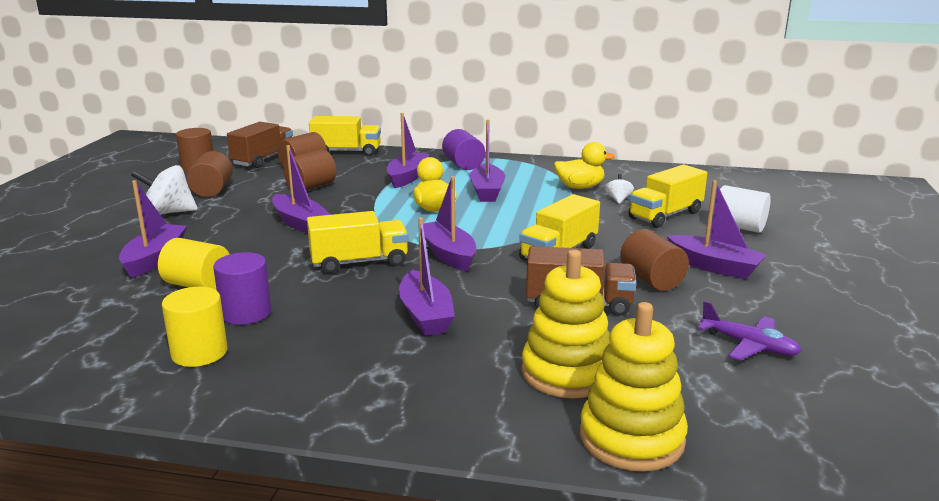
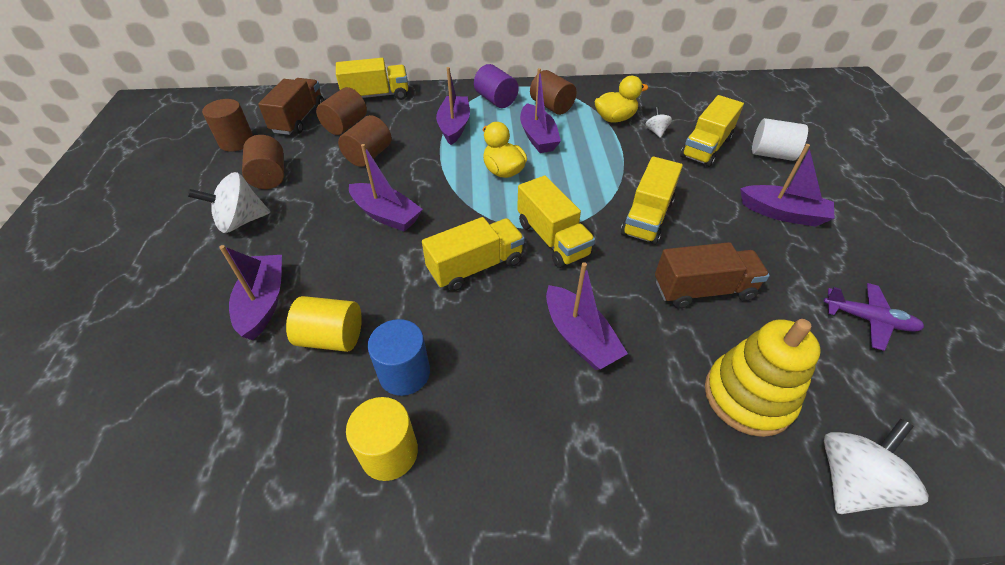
camera: 15 degrees left, 25 degrees up
(246, 313) = (404, 373): purple cylinder -> blue cylinder
(448, 254) = (552, 239): purple boat -> yellow truck
(631, 438) = (851, 481): yellow stacking toy -> white spinning top
(651, 280) = (743, 242): brown cylinder -> brown cylinder (551, 106)

